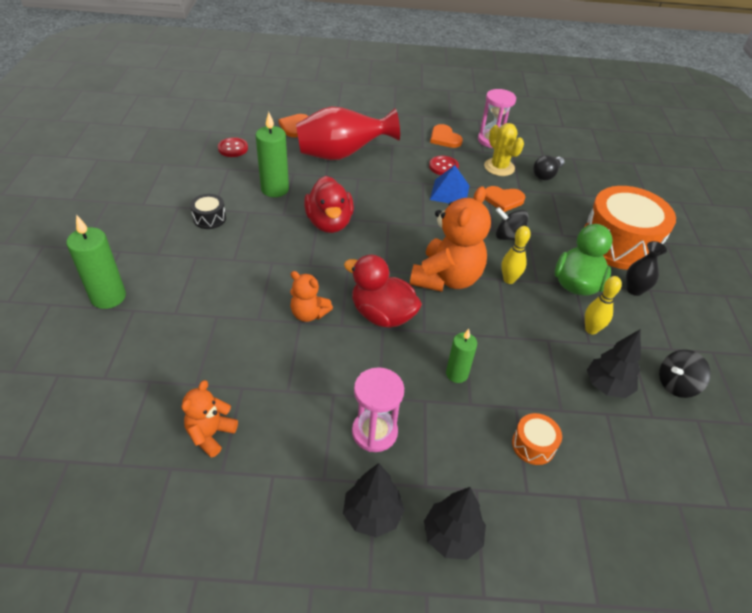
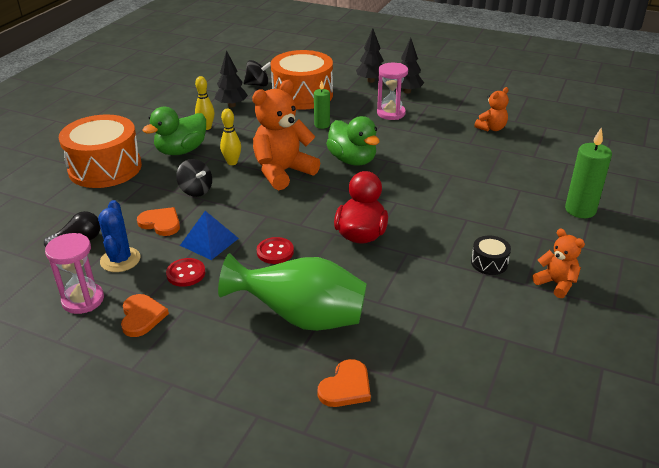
camera: 155 degrees left, 10 degrees down
(233, 148) = (452, 361): red button -> red button (275, 252)
(275, 189) = (408, 284): green candle -> none
(309, 314) = (410, 170): orange teddy bear -> orange teddy bear (556, 284)
(342, 155) = (302, 318): red vase -> green vase
(382, 315) = (352, 160): red duck -> green duck
(499, 167) = (120, 260): yellow cactus -> blue cactus
(533, 445) = (302, 95): orange drum -> orange drum, size x2.37
(634, 290) = (142, 140): black vase -> none
(676, 385) = (188, 99): black spinning top -> black spinning top (257, 84)

